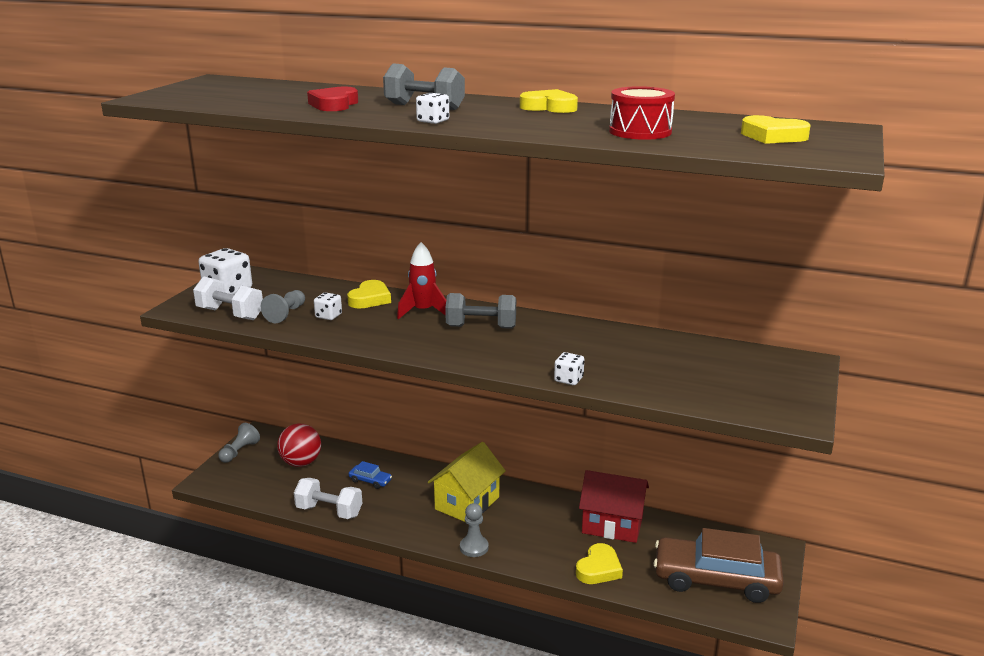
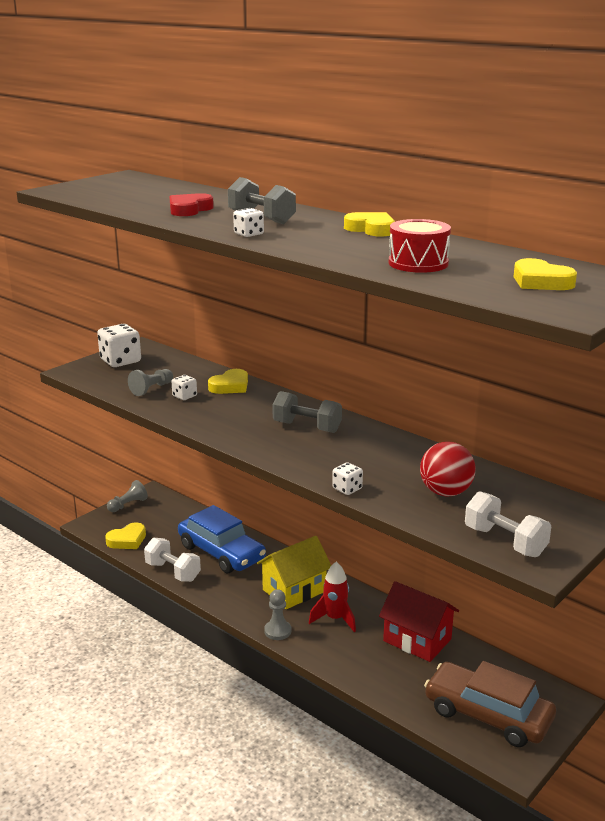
camera: 20 degrees right, 0 degrees up
(230, 314) = (108, 382): white dumbbell -> white dumbbell (505, 542)
(301, 463) = (172, 524): red ball -> red ball (445, 492)
(370, 481) = (221, 552): blue car -> blue car, size x2.47
(423, 312) = (267, 405): red rocket -> red rocket (335, 619)
(599, 569) = (380, 677): yellow heart -> yellow heart (127, 540)

